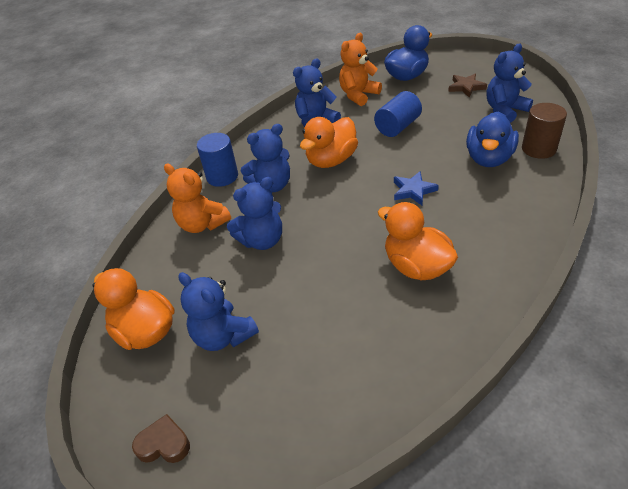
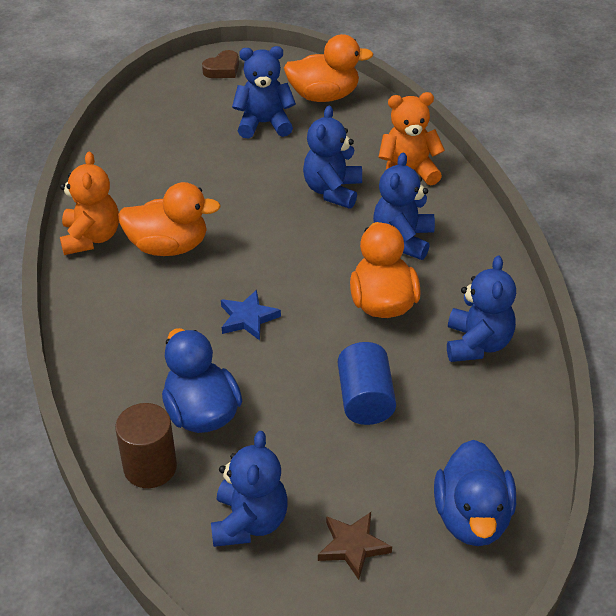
camera: 130 degrees right, 0 degrees up
(222, 176) = (468, 219): blue cylinder -> none
(358, 95) = (490, 428): orange teddy bear -> orange teddy bear (91, 238)

